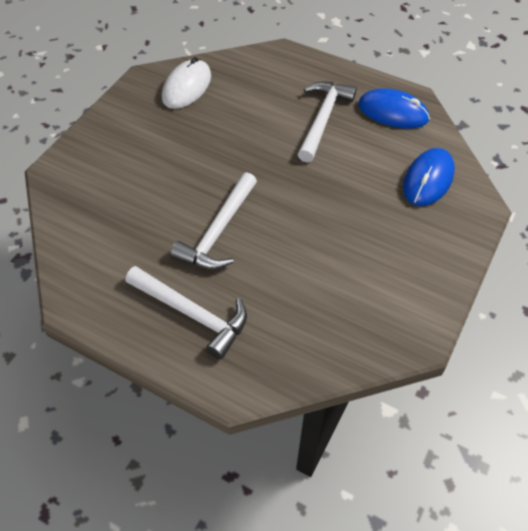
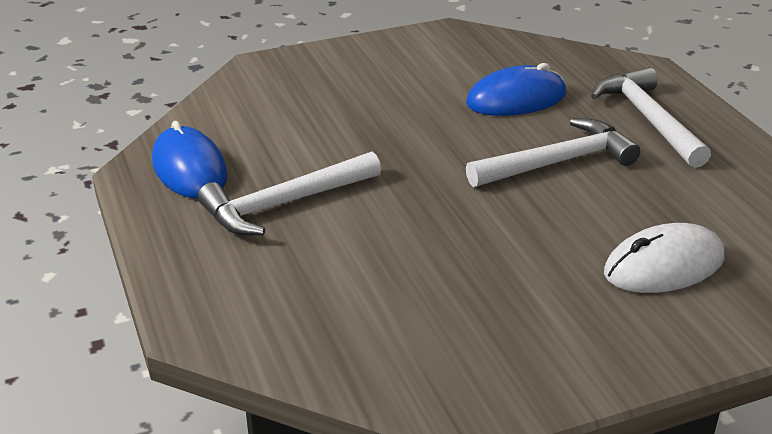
camera: 140 degrees left, 20 degrees down
(187, 87) = (420, 351): white mouse -> white mouse (664, 265)
(428, 179) = (267, 101): blue mouse -> blue mouse (516, 99)

